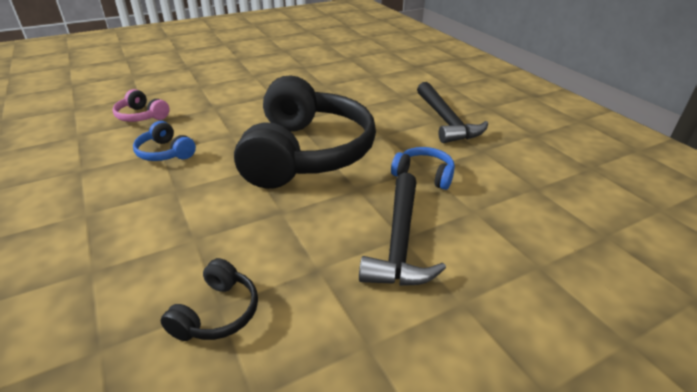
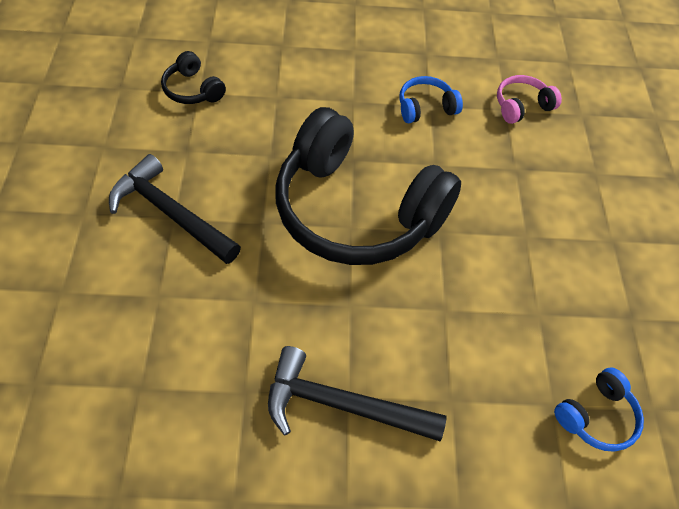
camera: 115 degrees right, 20 degrees up
(424, 175) = (243, 292): blue headphones -> blue headphones (596, 416)

